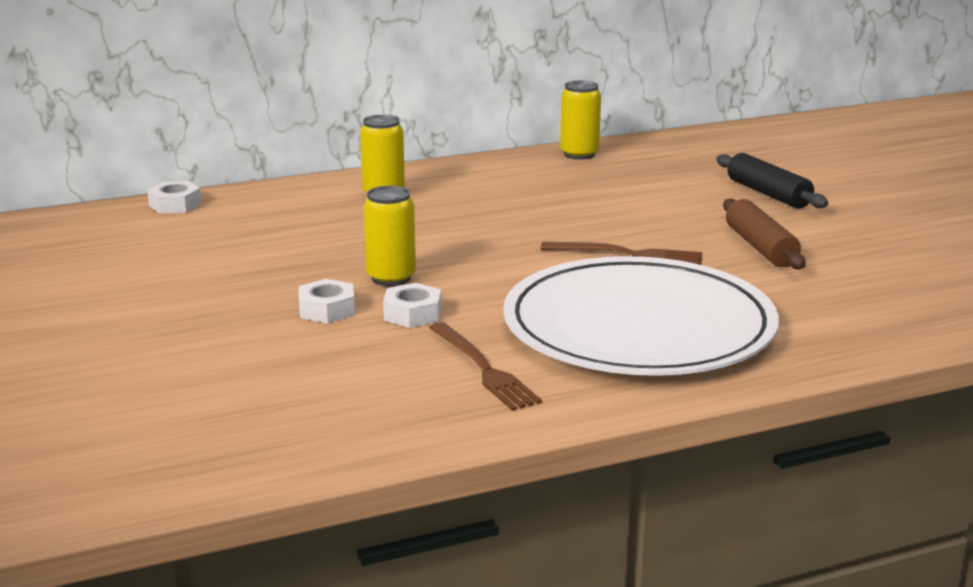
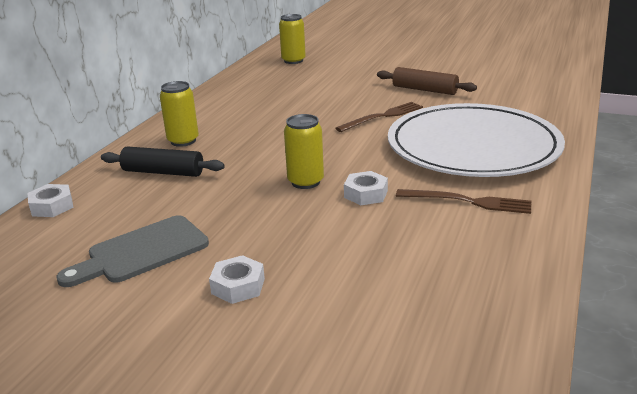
camera: 45 degrees left, 5 degrees up
(153, 268) = (142, 252): none -> grey cutting board
(327, 310) = (317, 216): white nut -> white nut (238, 286)
(579, 154) = (237, 80): yellow can -> yellow can (293, 61)
(768, 194) = (368, 66): black rolling pin -> black rolling pin (163, 172)

